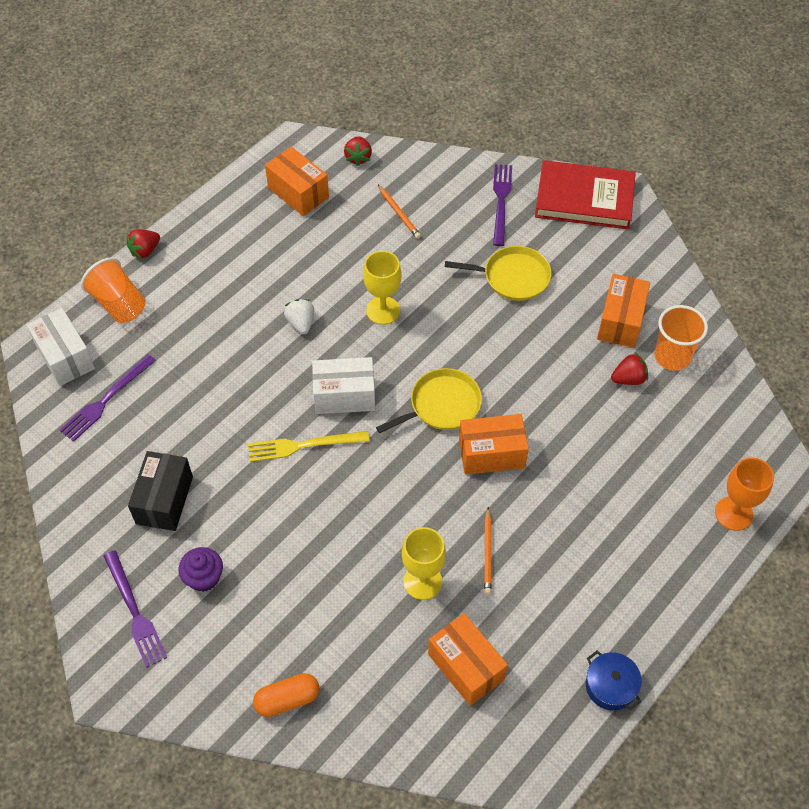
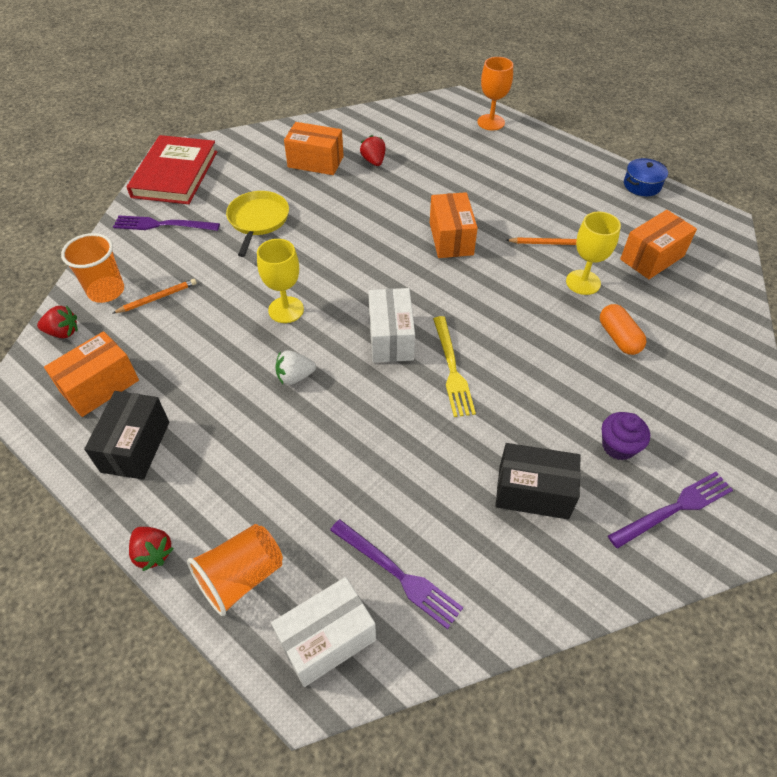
camera: 90 degrees left, 5 degrees down
(237, 225) = (136, 446): none -> black box
(287, 699) = (722, 371): orange capsule -> orange capsule (618, 337)
(441, 405) = (401, 268): yellow pan -> none
(672, 356) = (353, 139): orange cup -> orange cup (106, 291)

